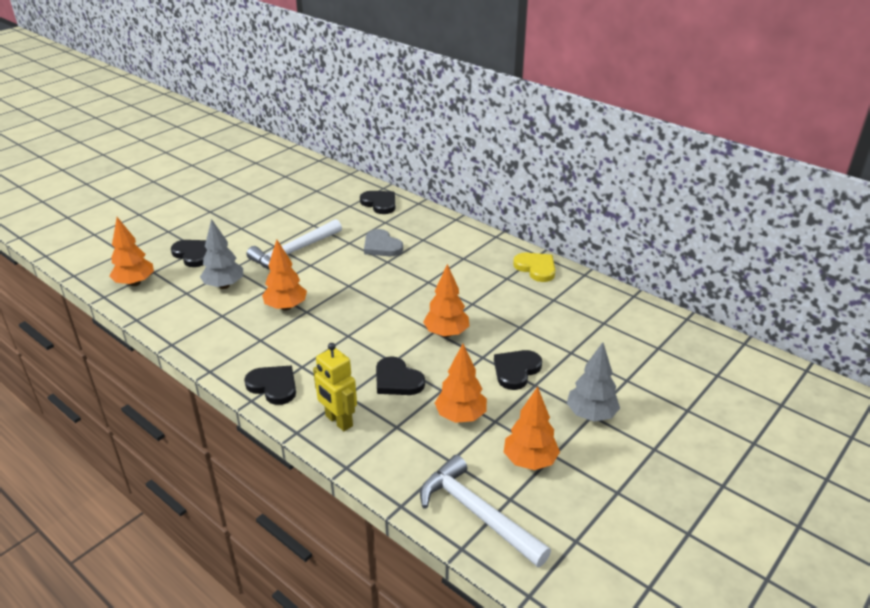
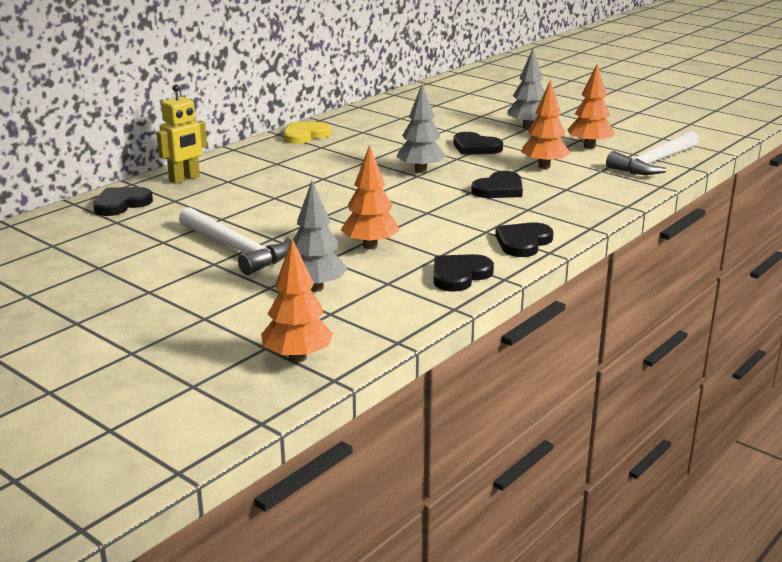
camera: 90 degrees left, 10 degrees down
(193, 254) = (221, 320): black heart -> black heart (459, 275)
(338, 421) = (567, 211): yellow robot -> yellow robot (185, 179)
(381, 246) = (237, 200): grey heart -> none
(446, 333) = (421, 171): orange tree -> grey tree

